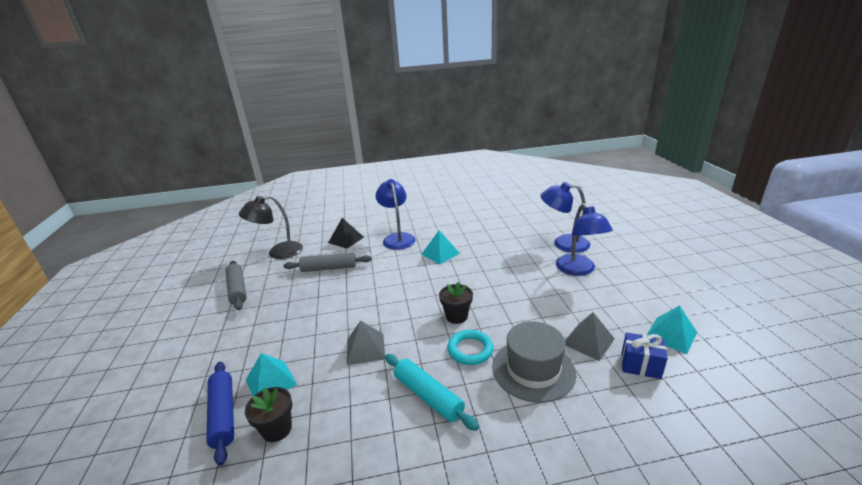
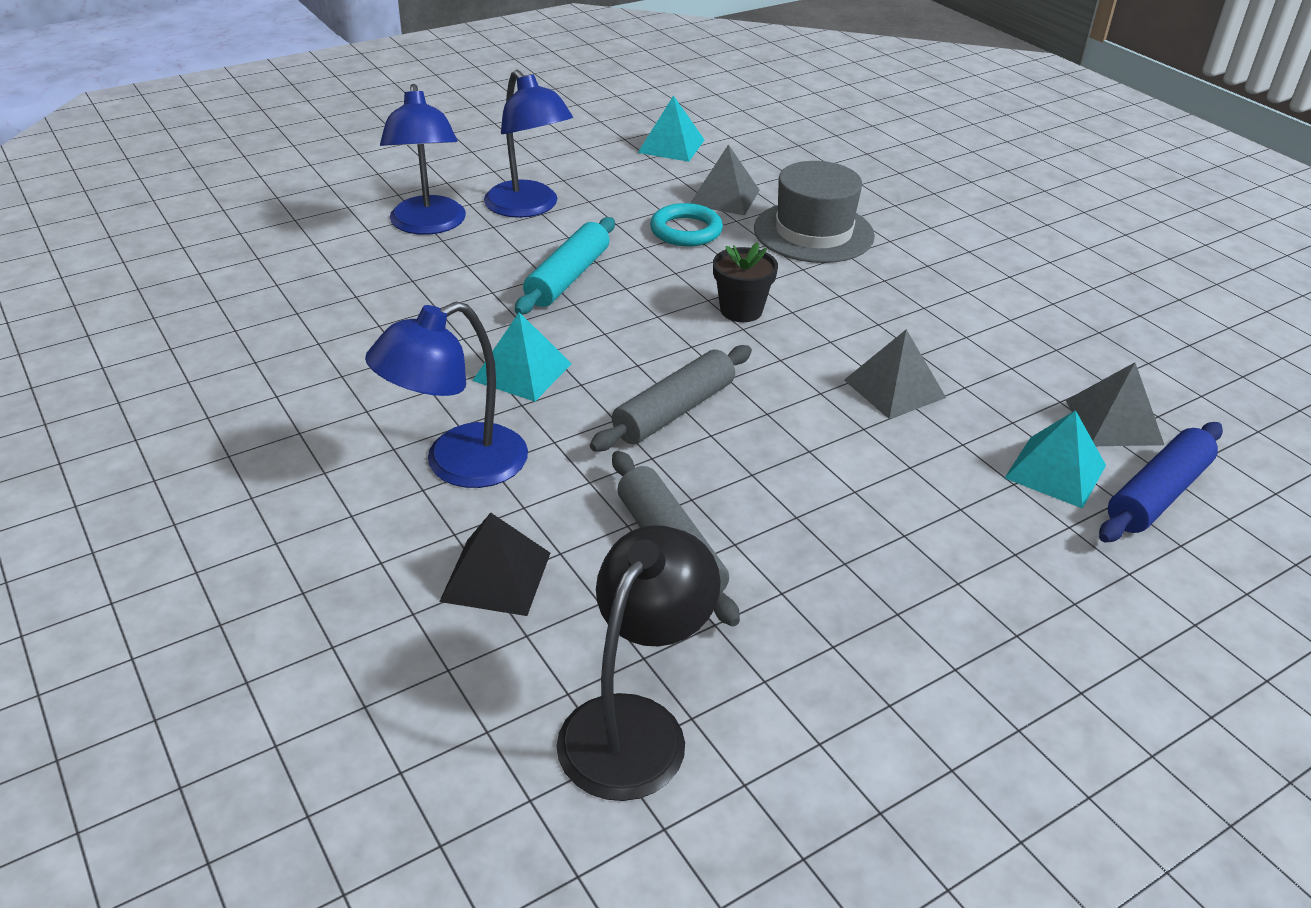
camera: 115 degrees left, 10 degrees up
(237, 290) = (871, 709): grey rolling pin -> grey rolling pin (674, 411)
(277, 429) = (1113, 422): black flower pot -> grey pyramid
(278, 252) = (635, 725): black lamp -> black lamp turned 105 degrees counterclockwise
(428, 396) = (932, 304): turquoise rolling pin -> turquoise rolling pin (567, 278)
(470, 350) = (814, 285): turquoise ring -> turquoise ring (686, 231)
(579, 270) = (529, 207): blue lamp -> blue lamp turned 90 degrees clockwise
(640, 365) = (747, 166): blue gift -> none

